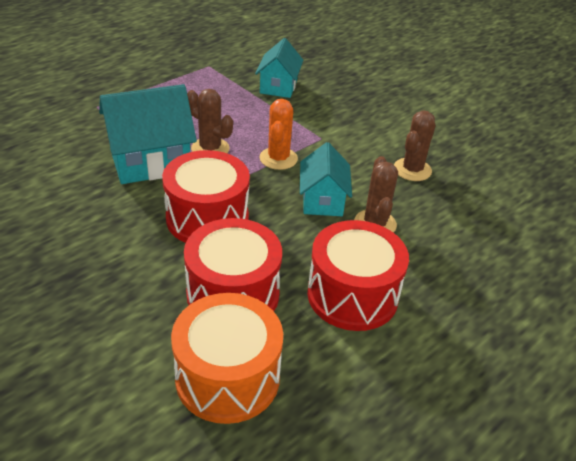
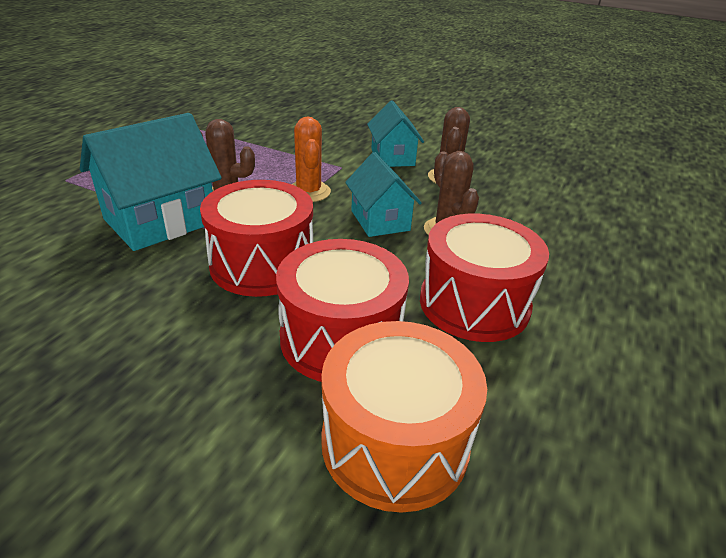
camera: 20 degrees left, 5 degrees down
(278, 86) = (270, 132): turquoise house -> turquoise house (392, 157)

